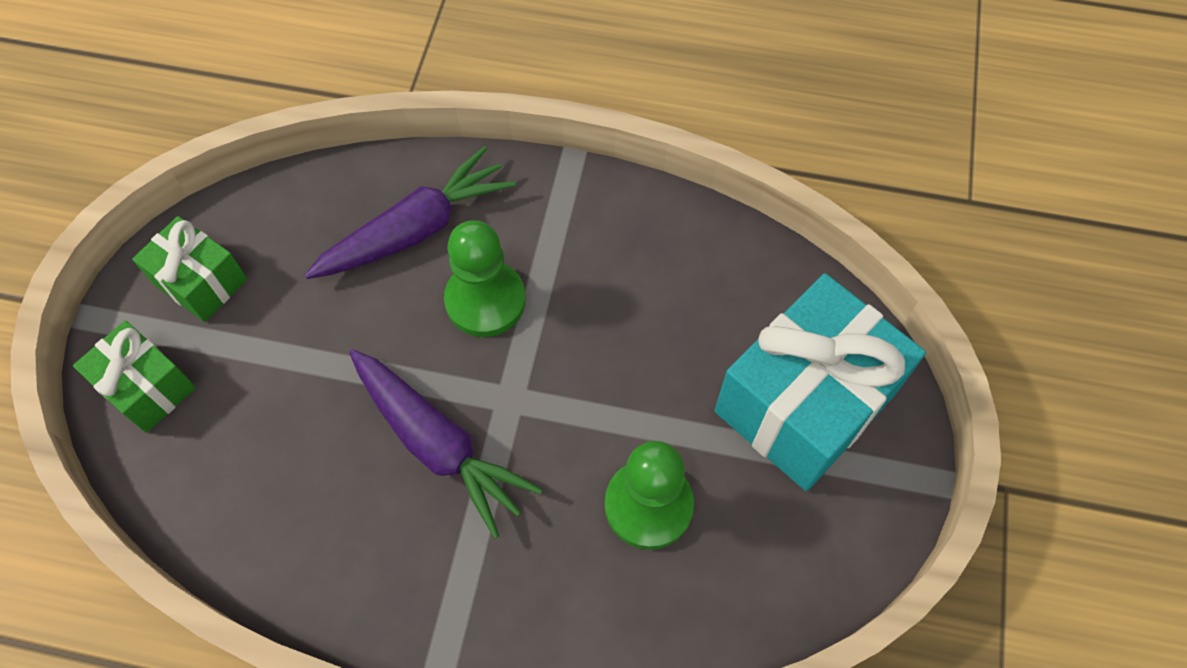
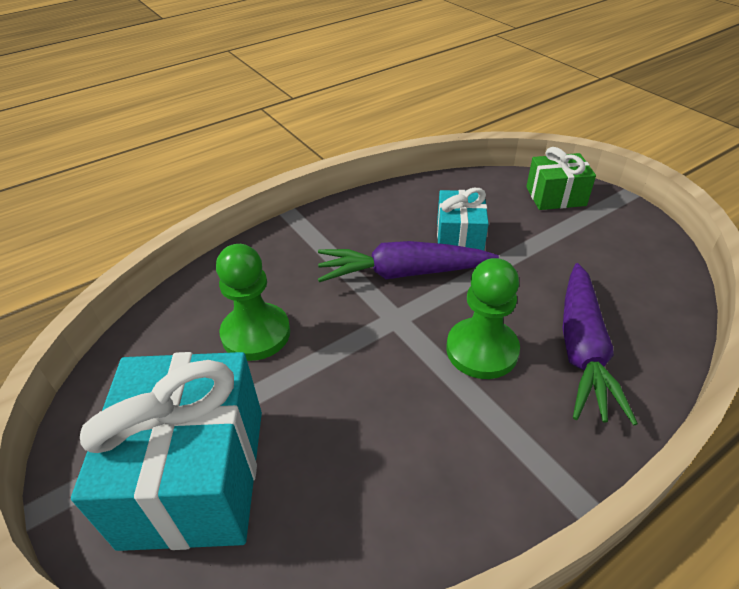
camera: 135 degrees right, 20 degrees down
(201, 282) = (618, 238): green gift -> none
(323, 434) = (459, 237): none -> turquoise gift

